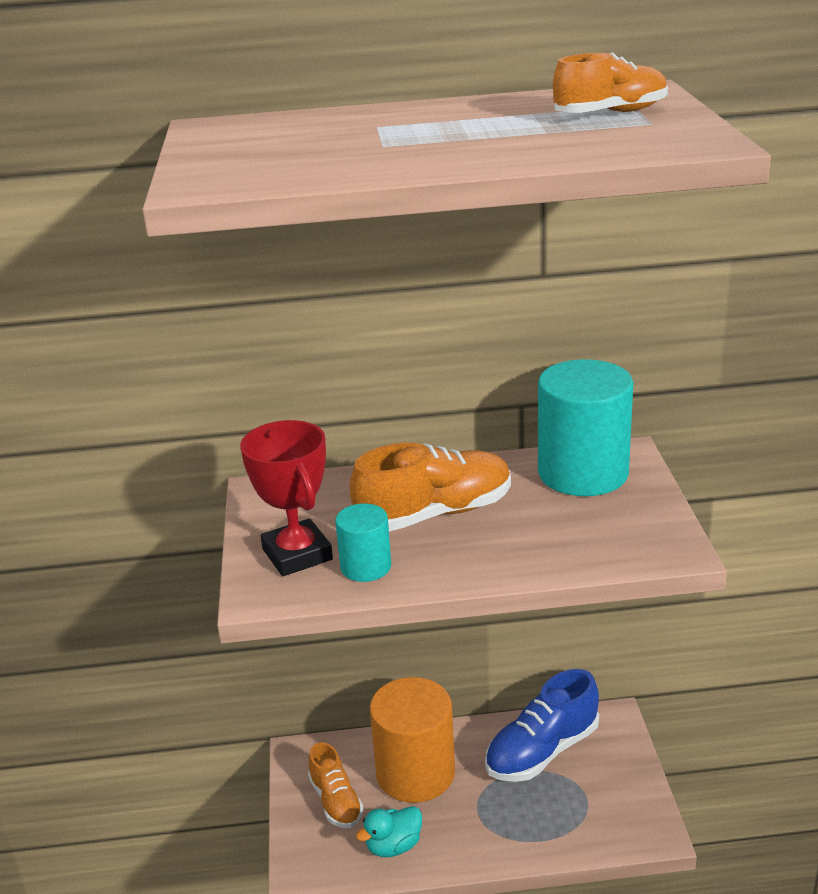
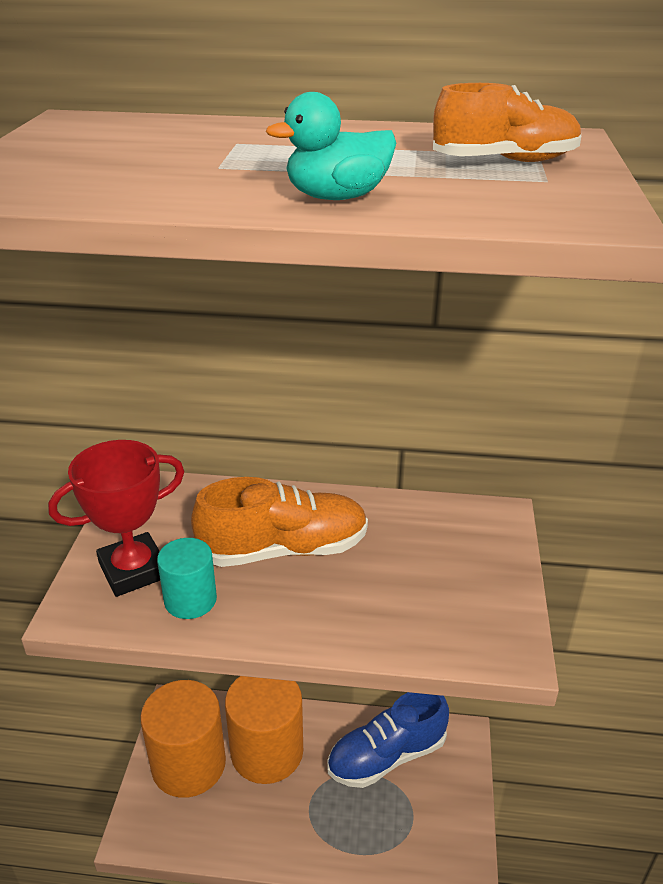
camera: 10 degrees right, 5 degrees up
(297, 554) = (133, 570): red trophy -> red trophy turned 75 degrees clockwise
(336, 801) = (188, 764): orange shoe -> orange cylinder
(393, 846) = (223, 825): turquoise duck -> turquoise duck (337, 197)
(583, 473) = (448, 530): turquoise cylinder -> none

